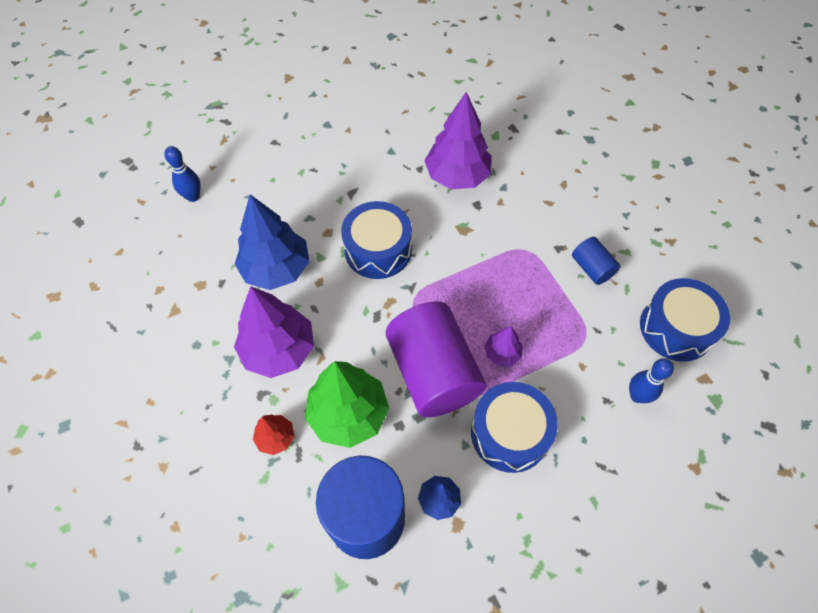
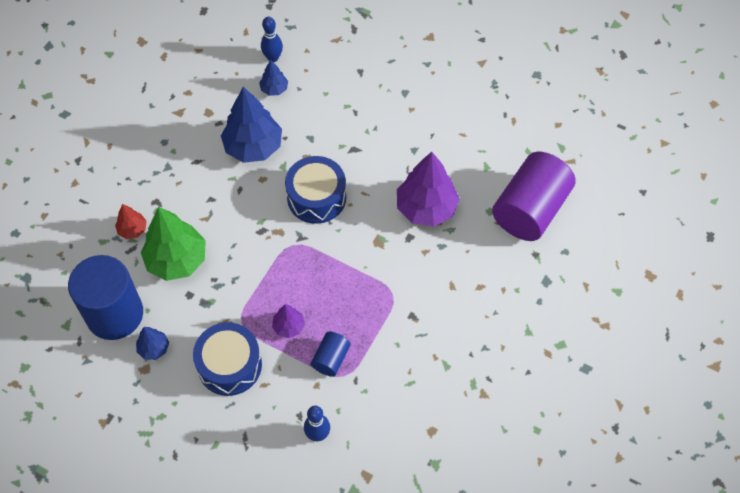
camera: 55 degrees right, 0 degrees up
(228, 215) = (274, 89): none -> blue tree
(279, 350) = (193, 190): purple tree -> none
(433, 372) = (242, 292): purple cylinder -> purple cylinder (530, 210)
(592, 268) = (410, 348): blue cylinder -> blue cylinder (331, 359)
(676, 328) = (398, 435): blue drum -> none

